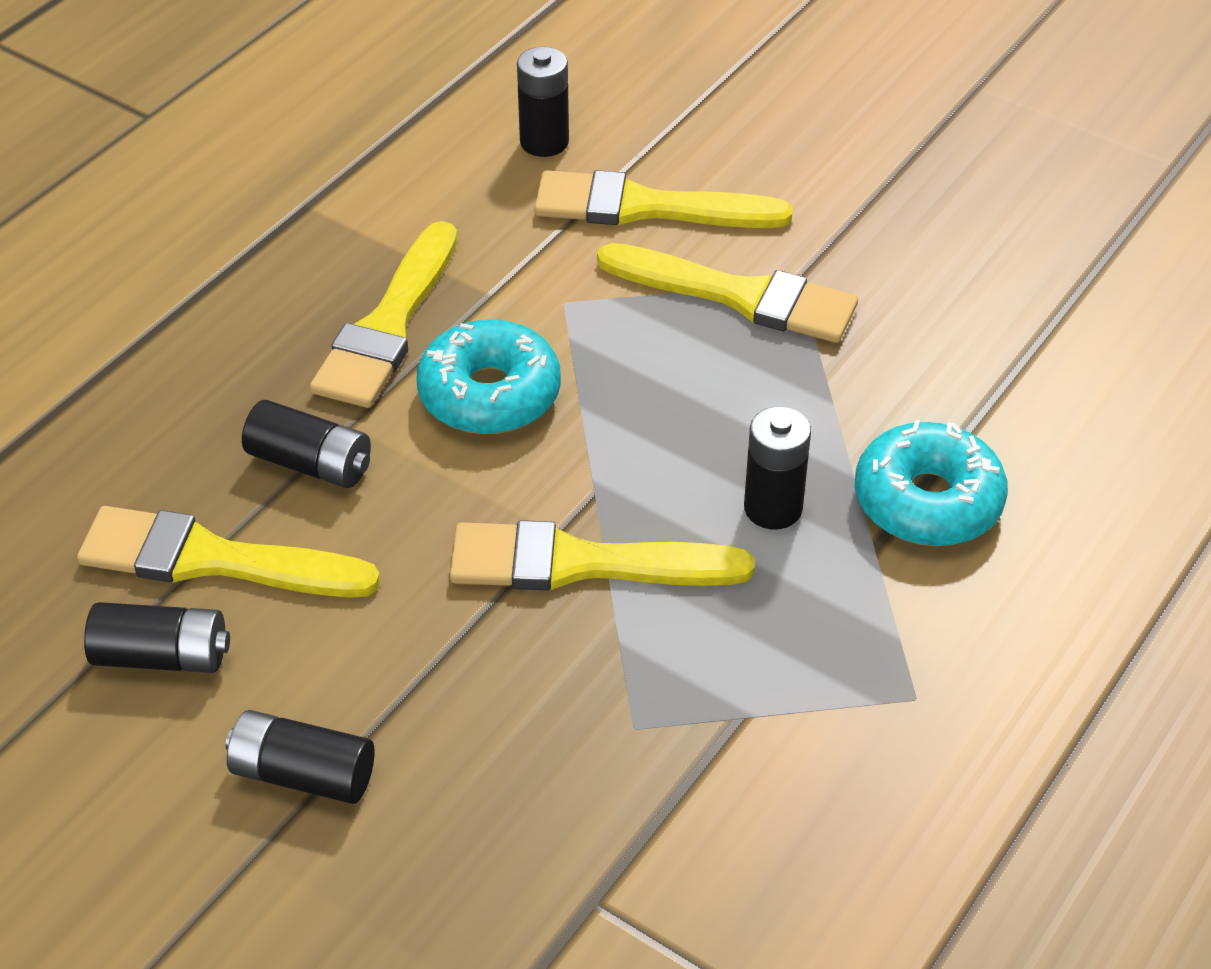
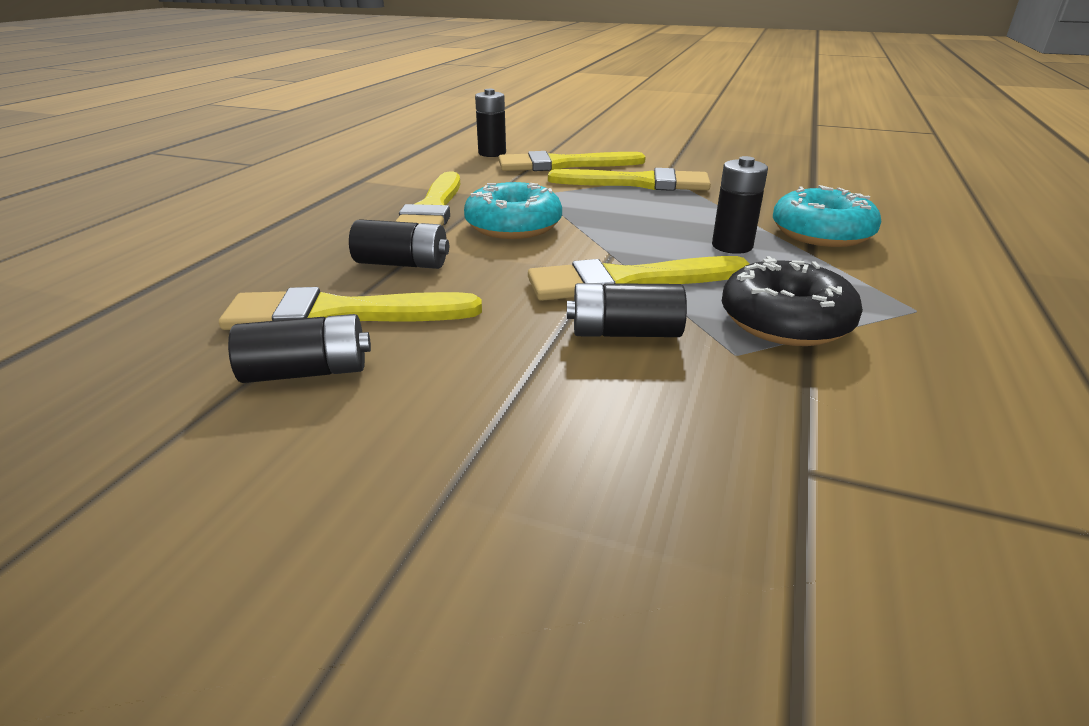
camera: 15 degrees left, 15 degrees down
(302, 774) = (469, 427): black battery -> black battery (624, 333)
(730, 684) = (785, 321): none -> black donut

